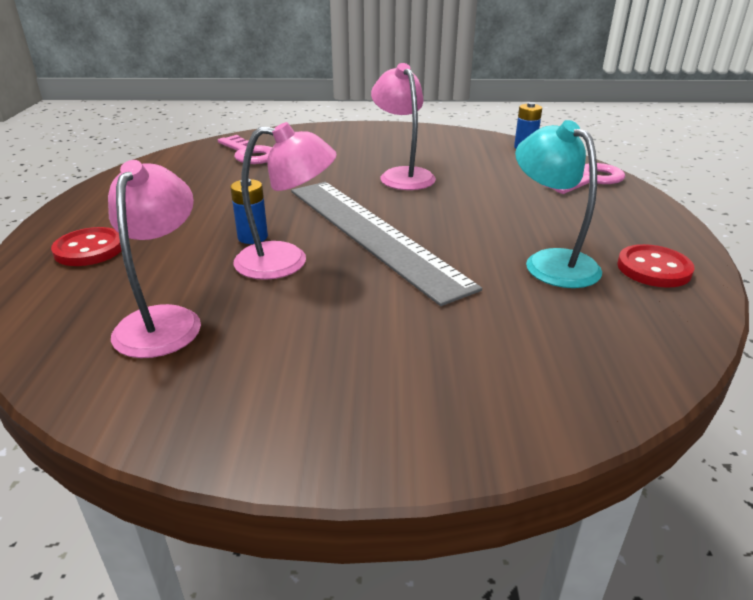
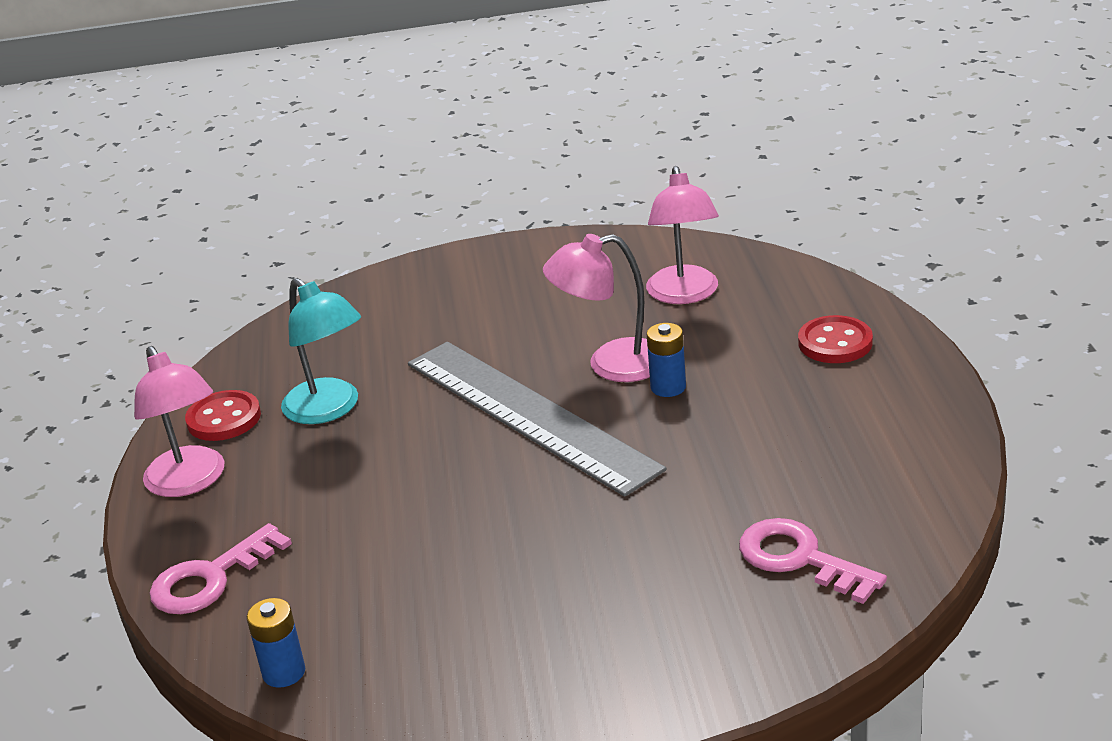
camera: 175 degrees right, 0 degrees up
(402, 175) = (510, 540): pink lamp -> pink lamp (190, 482)

